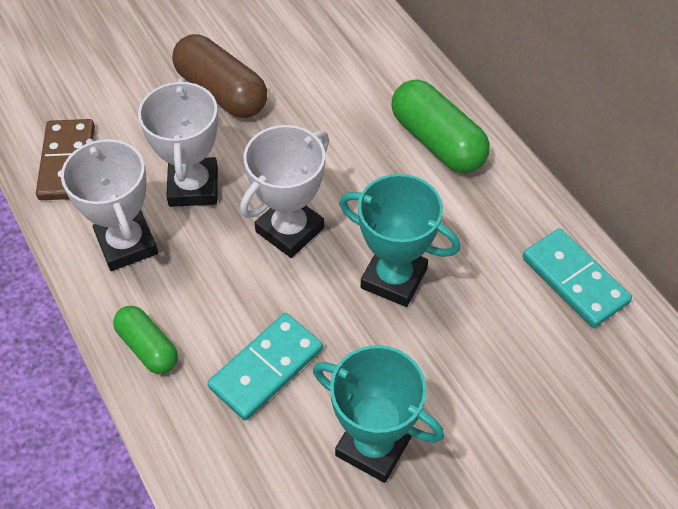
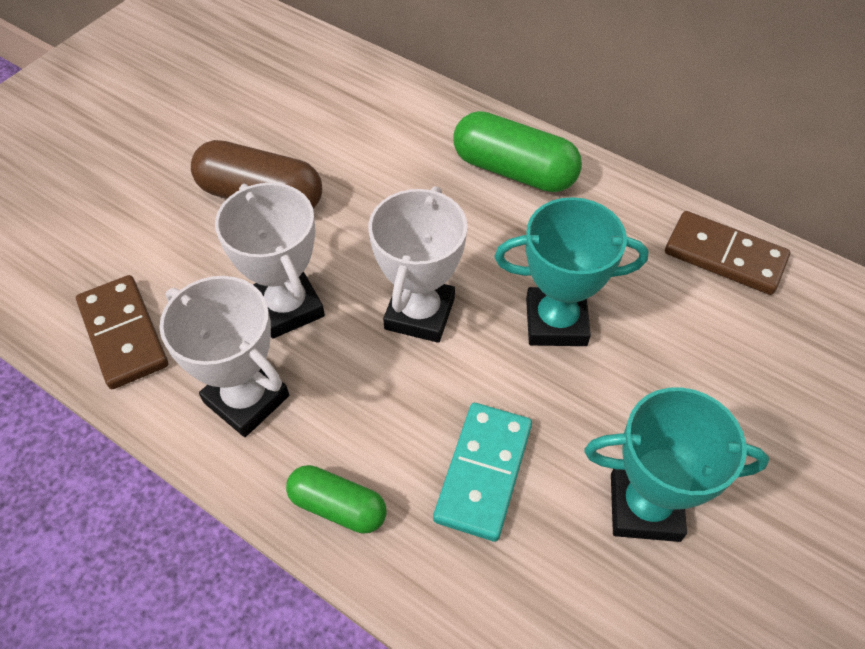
camera: 25 degrees left, 0 degrees up
(574, 280) = (724, 256): turquoise domino -> brown domino

